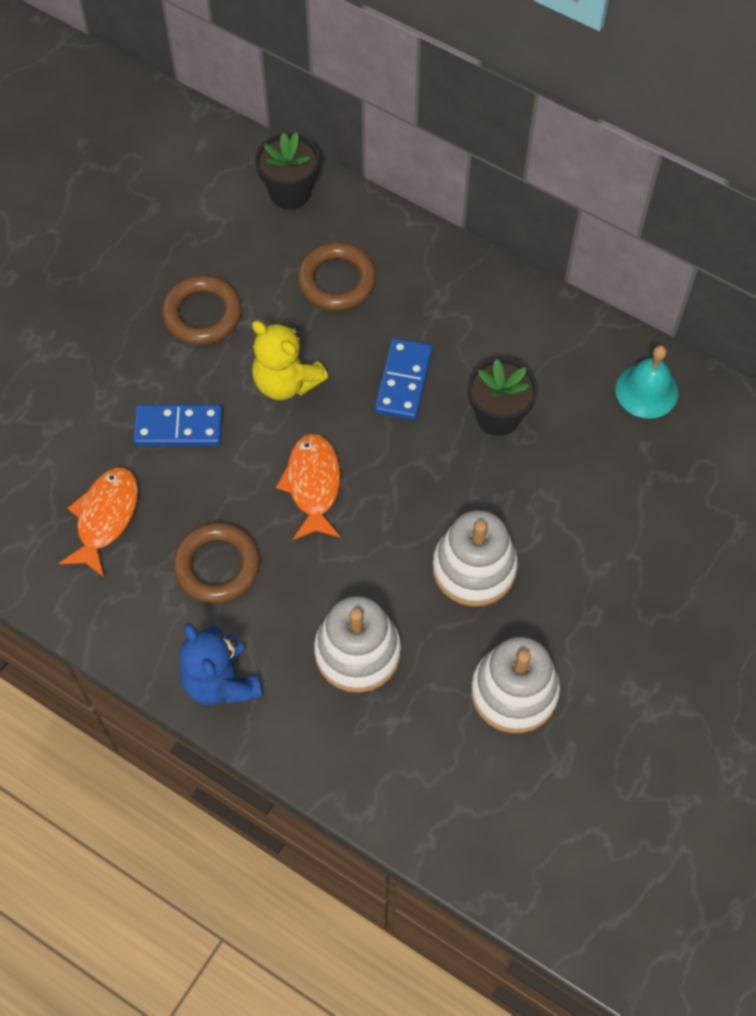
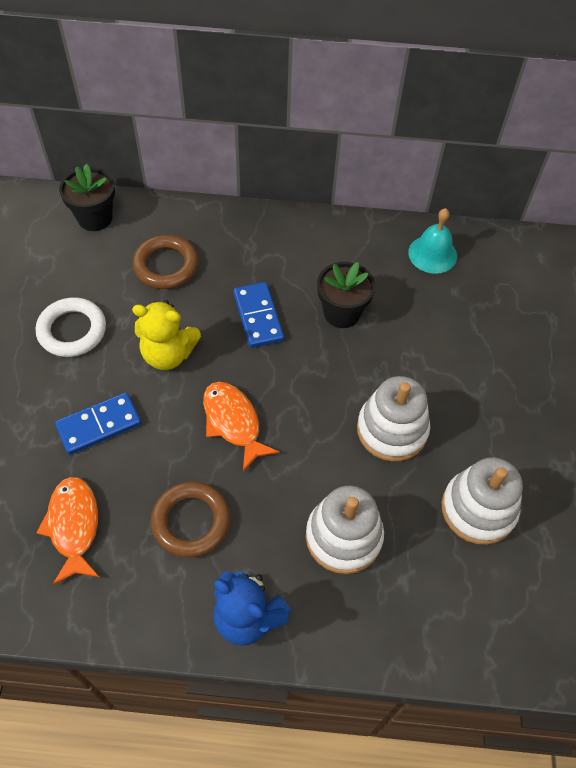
camera: 30 degrees left, 5 degrees down
(202, 314) = (72, 330): brown ring -> white ring

